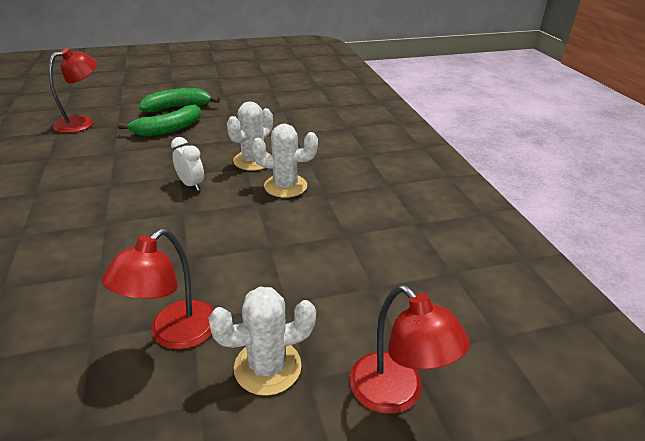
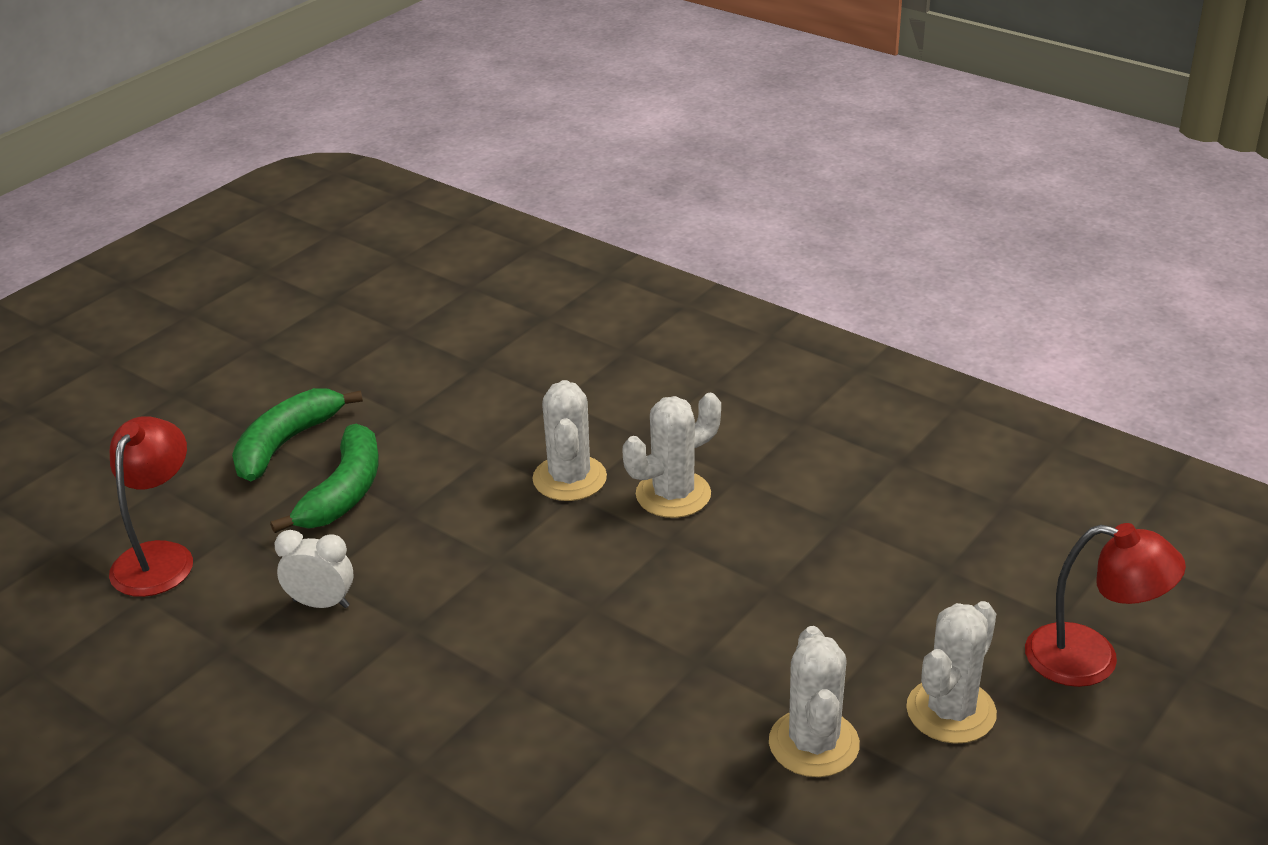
camera: 35 degrees left, 0 degrees up
(174, 334) = (814, 744): red lamp -> white cactus
(191, 185) = (538, 563): white clock -> white clock (321, 603)

